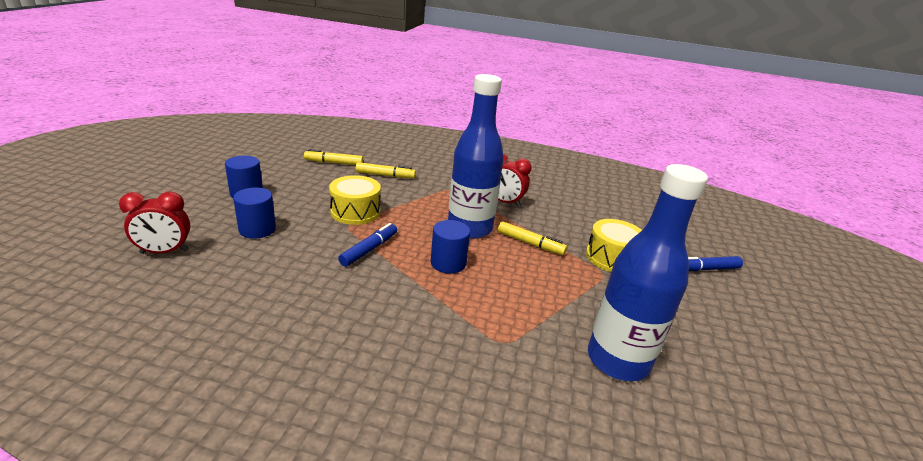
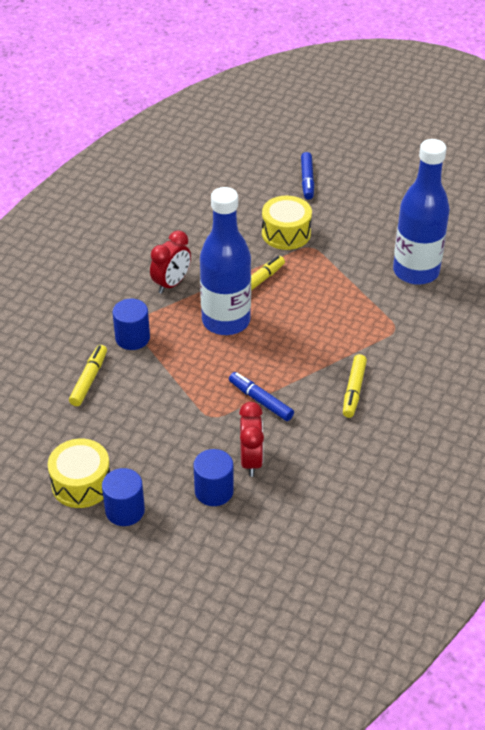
camera: 75 degrees left, 15 degrees up
(164, 252) = (254, 561): red clock -> red clock (251, 461)
(334, 163) = (42, 429): yellow marker -> yellow marker (353, 390)
(355, 212) = (181, 410): yellow drum -> yellow drum (81, 484)
(448, 263) = (287, 346): blue cylinder -> blue cylinder (132, 338)

